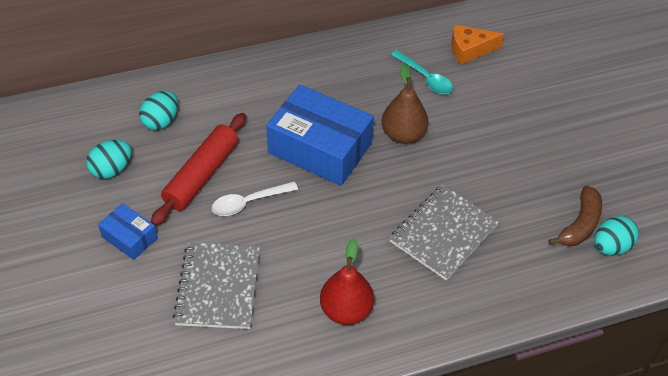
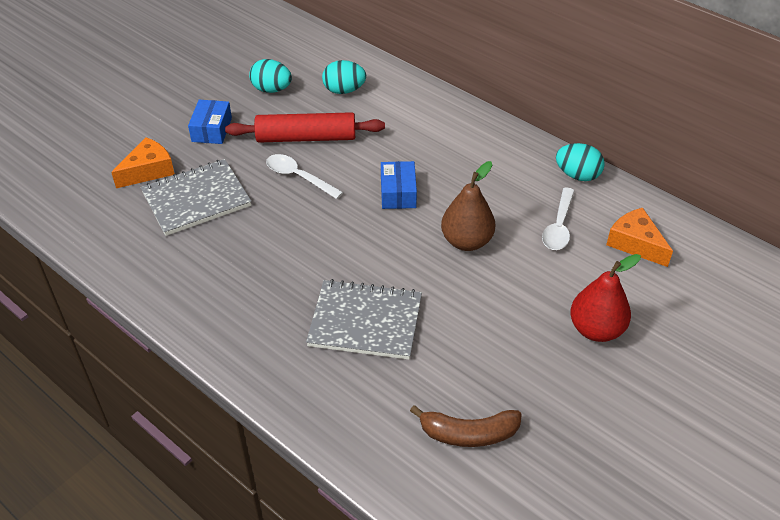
camera: 60 degrees right, 5 degrees down
(147, 309) = (148, 170): none -> orange cheese
(320, 148) = (398, 193): blue box -> blue box, size x0.49
(346, 310) = (224, 289): red pear -> red pear (596, 329)
(425, 78) = (559, 226): turquoise spoon -> white spoon
(611, 246) = (459, 475): turquoise egg -> turquoise egg (577, 175)

